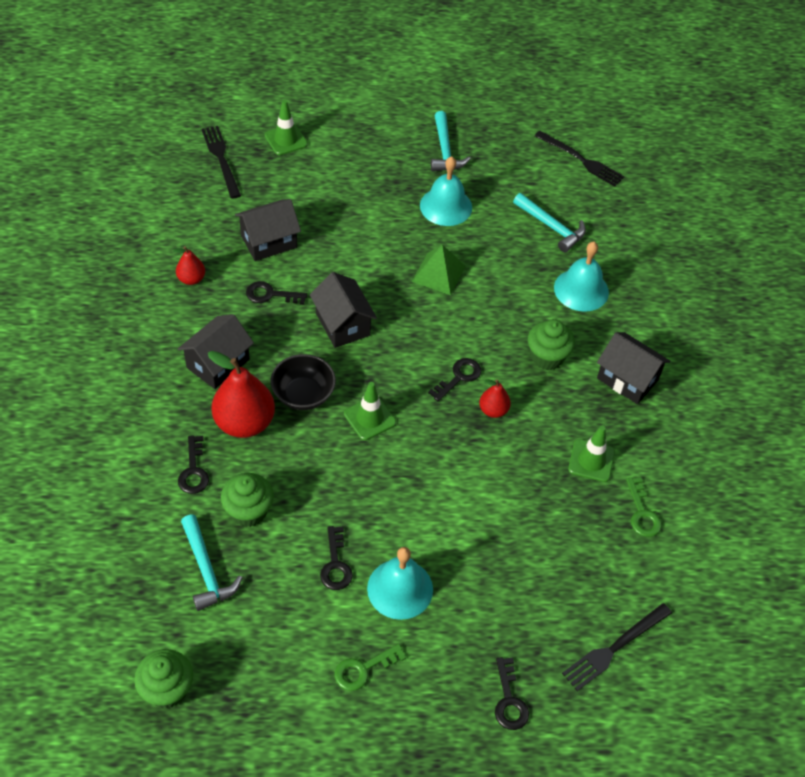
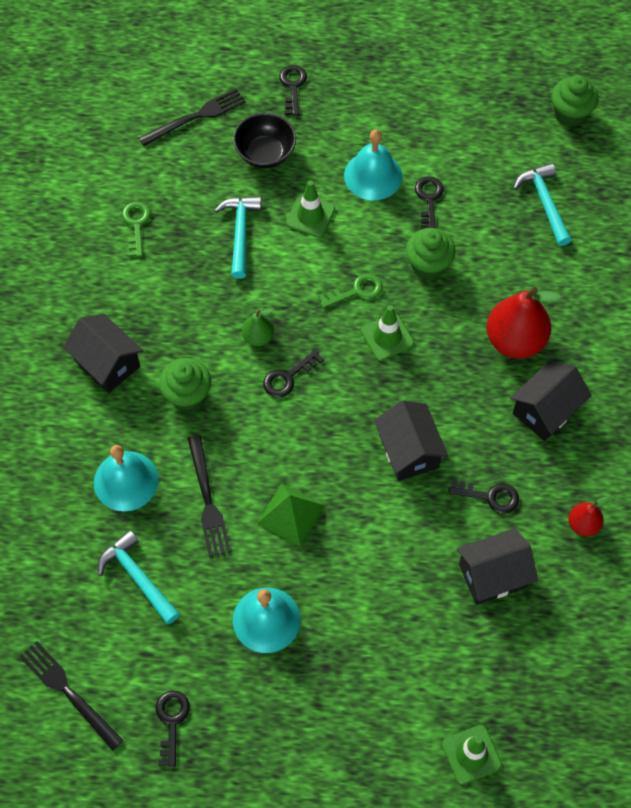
camera: 170 degrees left, 10 degrees up
(194, 470) = (563, 294): black key -> black key (171, 722)
(221, 159) = (558, 722): black fork -> black fork (207, 500)
(248, 511) = (508, 251): green cupcake -> green cupcake (428, 265)
(303, 395) = (454, 367): black bowl -> black bowl (265, 153)
(363, 669) = (410, 117): green key -> green key (356, 291)
(445, 150) = (252, 721): turquoise hammer -> turquoise hammer (240, 233)
(493, 410) = (258, 337): red pear -> green pear
(591, 460) = (171, 278): green traffic cone -> green traffic cone (310, 216)

